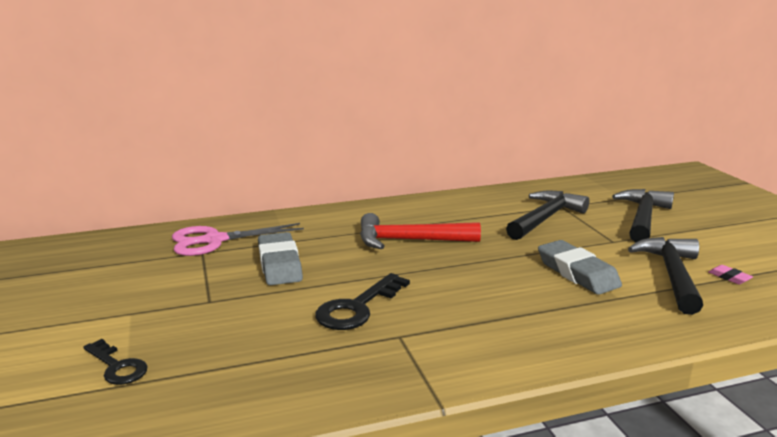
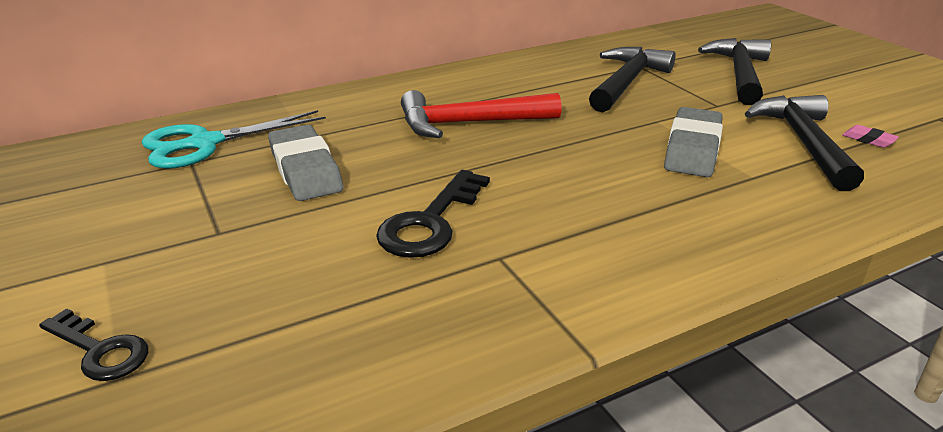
camera: 10 degrees left, 10 degrees up
(215, 240) = (205, 143): pink scissors -> turquoise scissors
(577, 273) = (692, 149): grey eraser -> grey eraser turned 60 degrees clockwise

